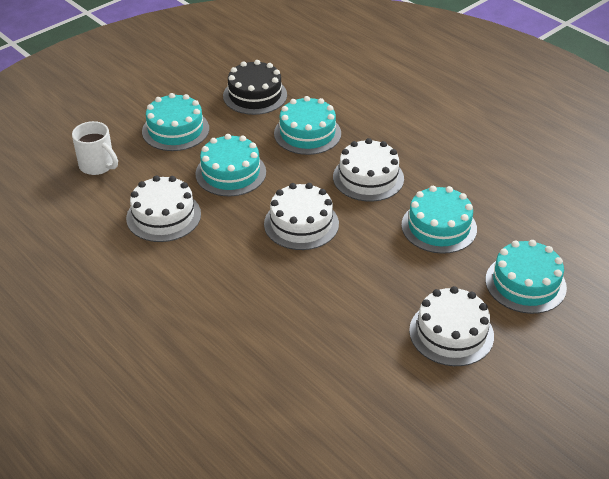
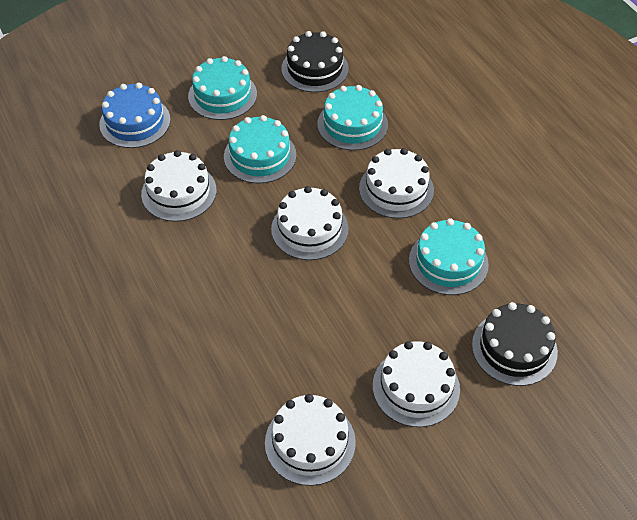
camera: 15 degrees right, 10 degrees up
(98, 166) = (135, 122): white mug -> blue cake
(372, 400) = (310, 442): none -> white cake
(525, 283) = (514, 348): turquoise cake -> black cake

